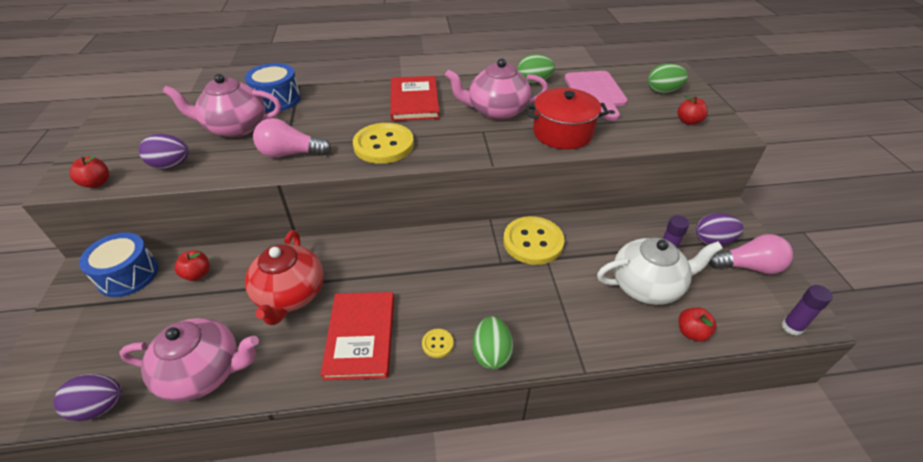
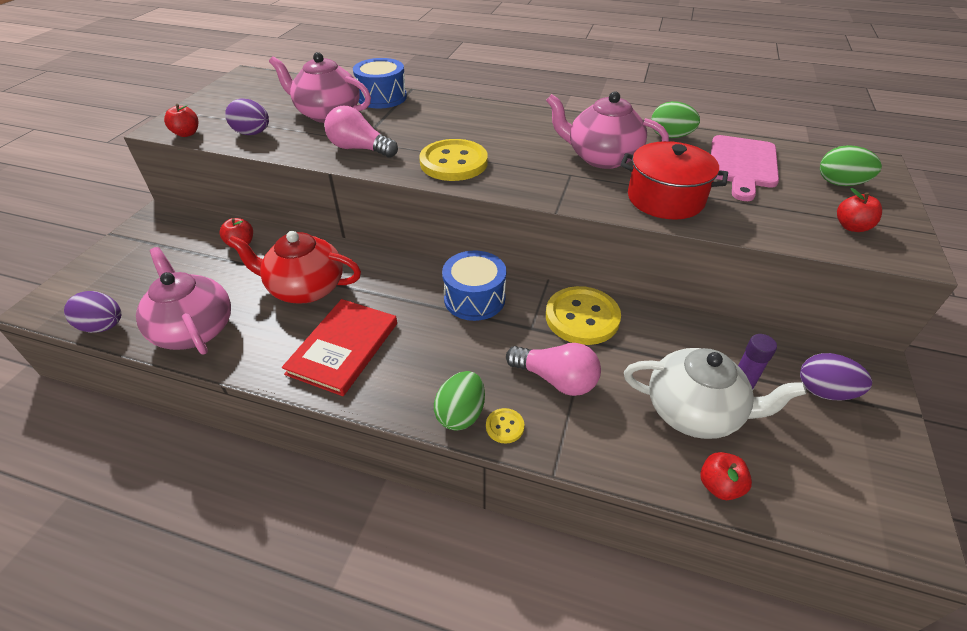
camera: 25 degrees right, 0 degrees up
(128, 275) = (188, 227): blue drum -> blue drum (474, 298)
(204, 372) = (194, 329): pink teapot -> pink teapot turned 150 degrees counterclockwise
(290, 295) = (305, 288): red teapot -> red teapot turned 75 degrees clockwise
(414, 101) = (516, 127): red book -> none
(437, 344) = (411, 383): yellow button -> yellow button (505, 426)
(748, 266) = (857, 439): pink light bulb -> pink light bulb (556, 379)
(792, 327) = (876, 537): purple glue stick -> none

